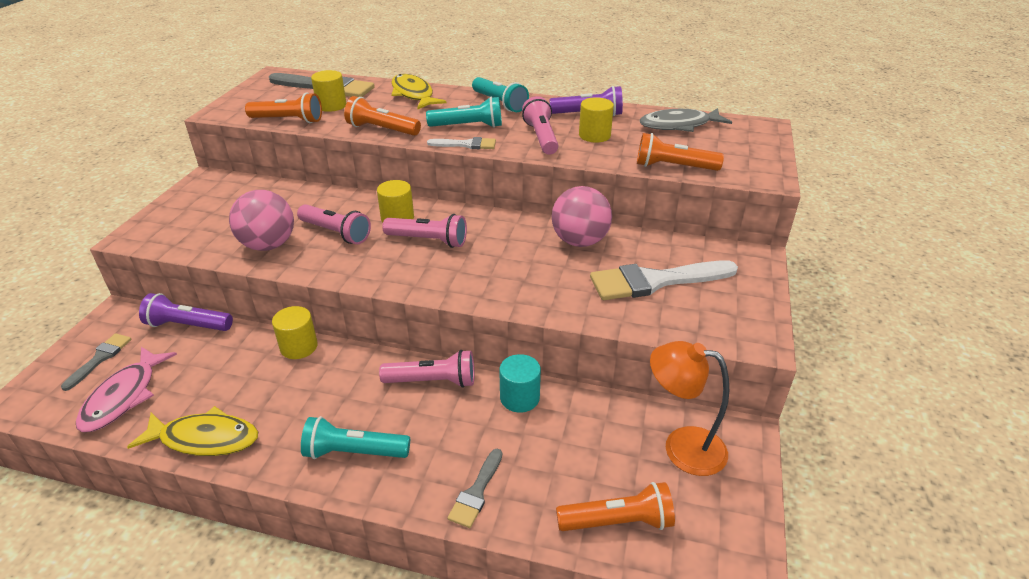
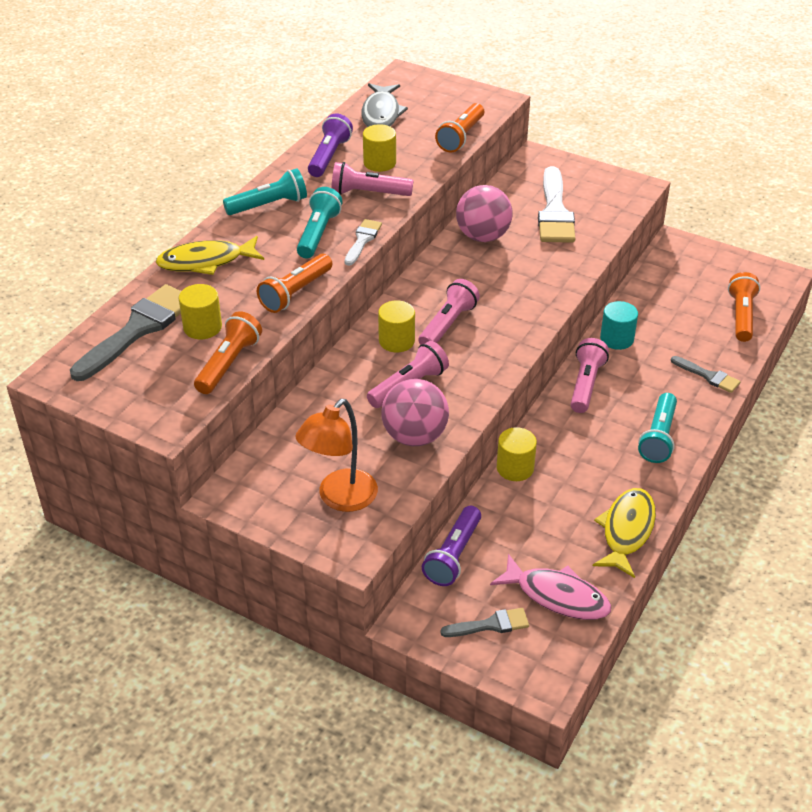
camera: 75 degrees left, 5 degrees up
(100, 358) = (490, 625): grey brush -> grey brush turned 135 degrees clockwise
(682, 447) = (682, 272): orange lamp -> orange lamp (340, 498)

